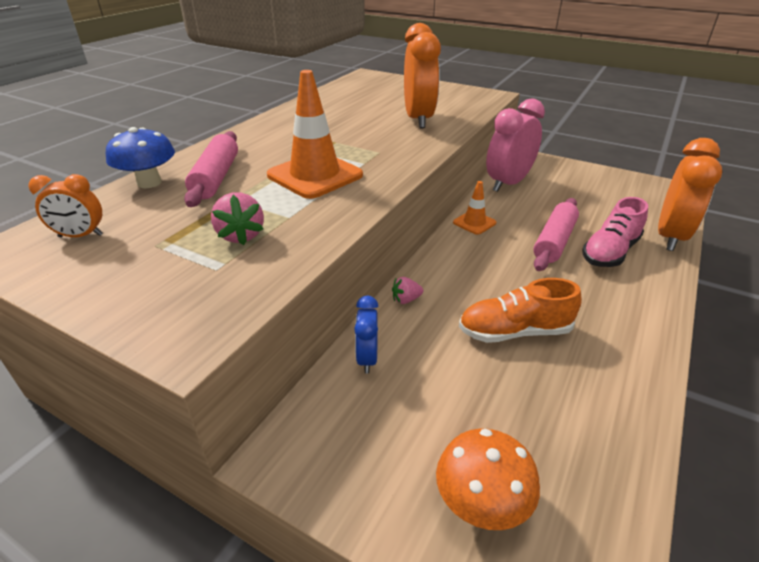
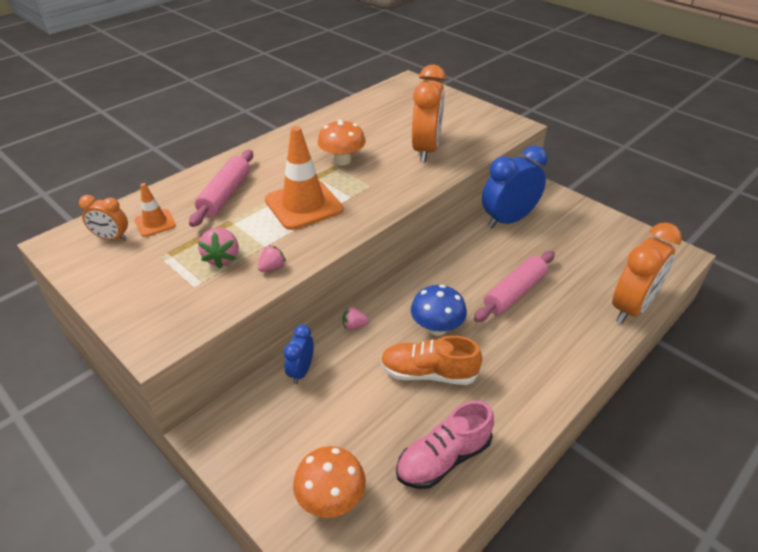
camera: 15 degrees right, 5 degrees up
(149, 183) = (173, 192): blue mushroom -> blue mushroom (436, 328)
(309, 236) = (272, 267): none -> pink strawberry
(336, 136) = (342, 160): none -> orange mushroom
(474, 223) = (452, 259): orange traffic cone -> orange traffic cone (155, 223)
(508, 183) = (508, 220): pink clock -> blue clock
(610, 252) = (560, 313): pink shoe -> pink shoe (443, 458)

